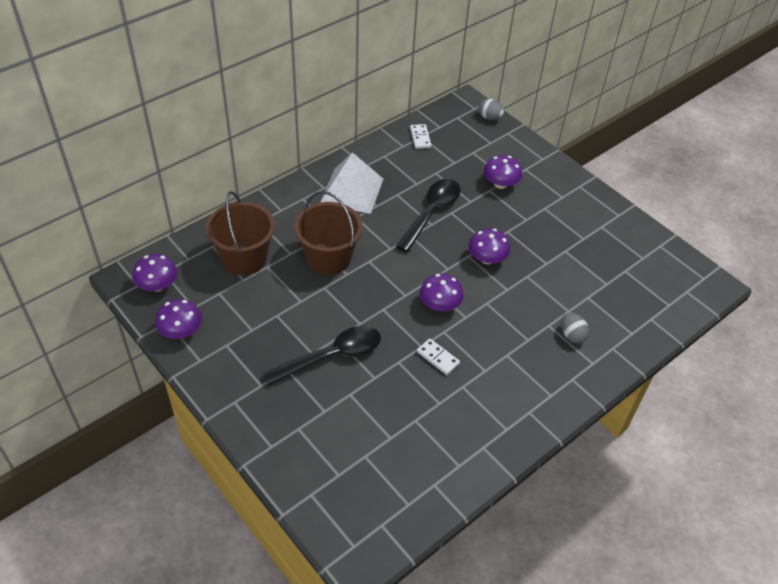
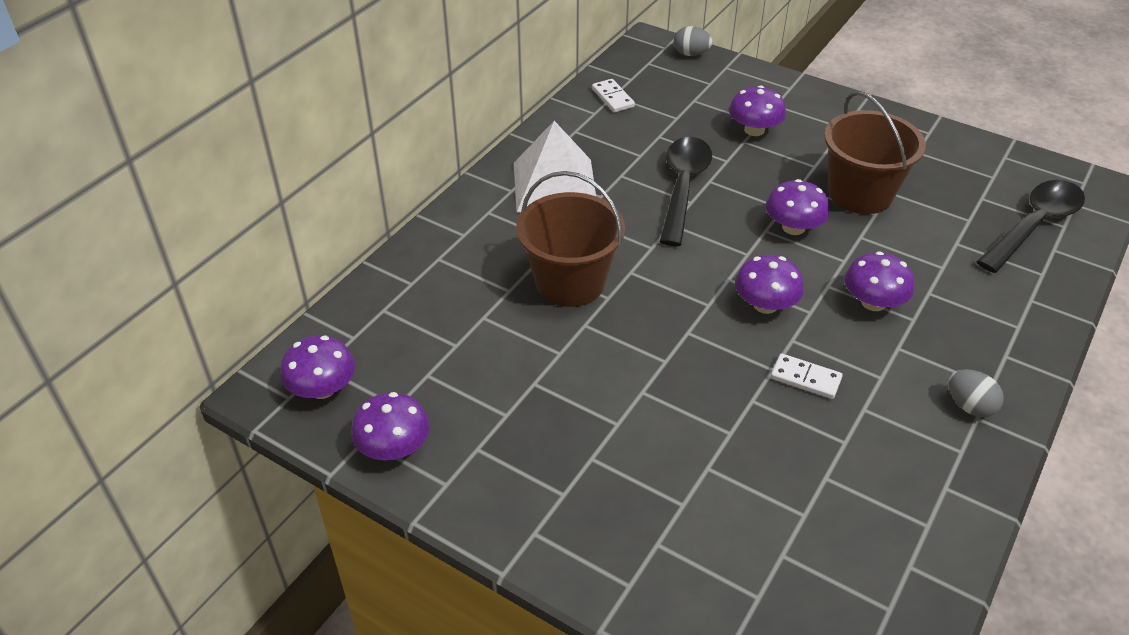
camera: 15 degrees left, 5 degrees down
(244, 258) = (442, 314): brown bucket -> brown bucket (860, 193)
(331, 356) = (649, 420): black spoon -> black spoon (1034, 225)
(508, 322) = (873, 302): none -> purple mushroom
(572, 335) = (968, 297): grey egg -> grey egg (969, 406)

